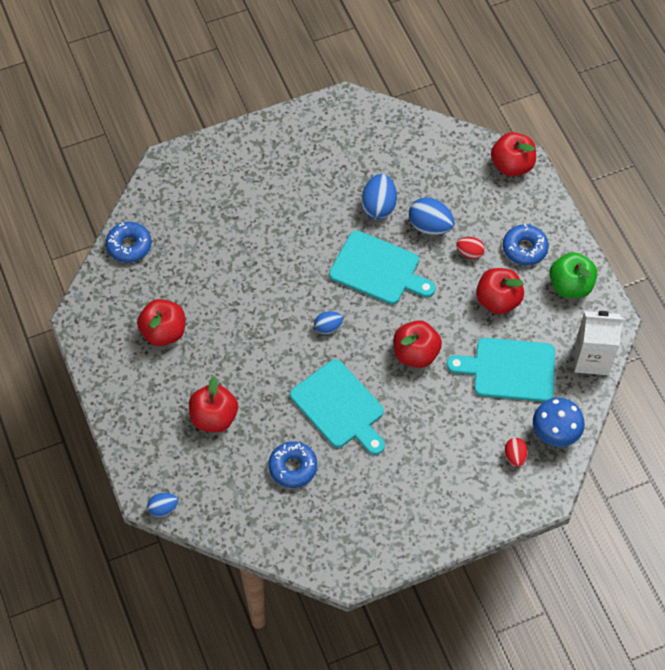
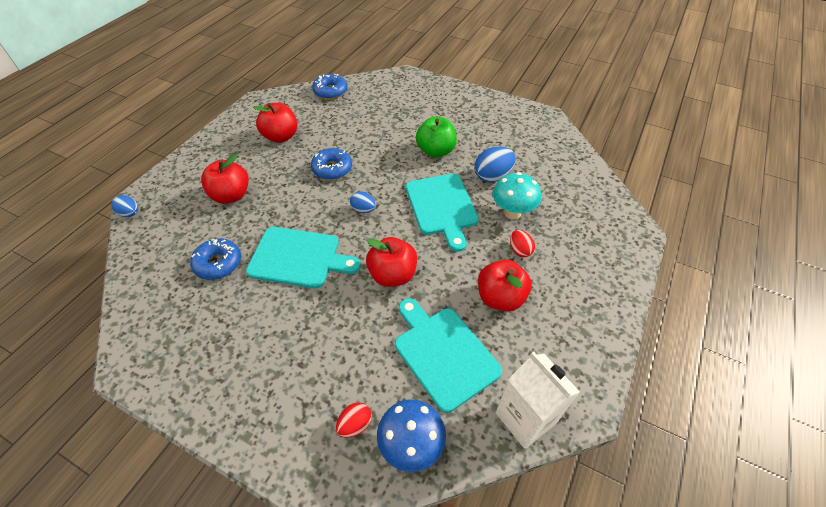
camera: 50 degrees right, 10 degrees down
(339, 407) = (298, 258): turquoise cutting board -> turquoise cutting board turned 90 degrees counterclockwise
(430, 226) = (512, 212): blue egg -> turquoise mushroom
(512, 165) = (625, 226): red apple -> none
(524, 248) = (568, 283): blue donut -> blue donut (332, 169)
(570, 286) = (576, 343): green apple -> green apple (435, 151)

